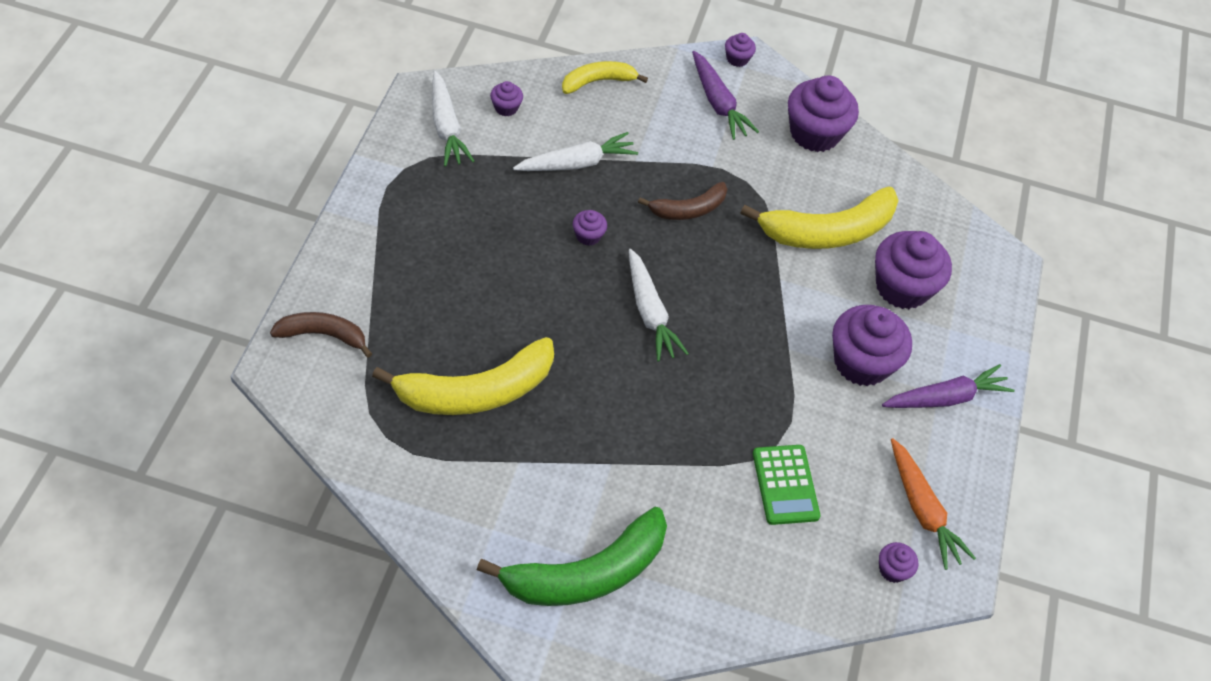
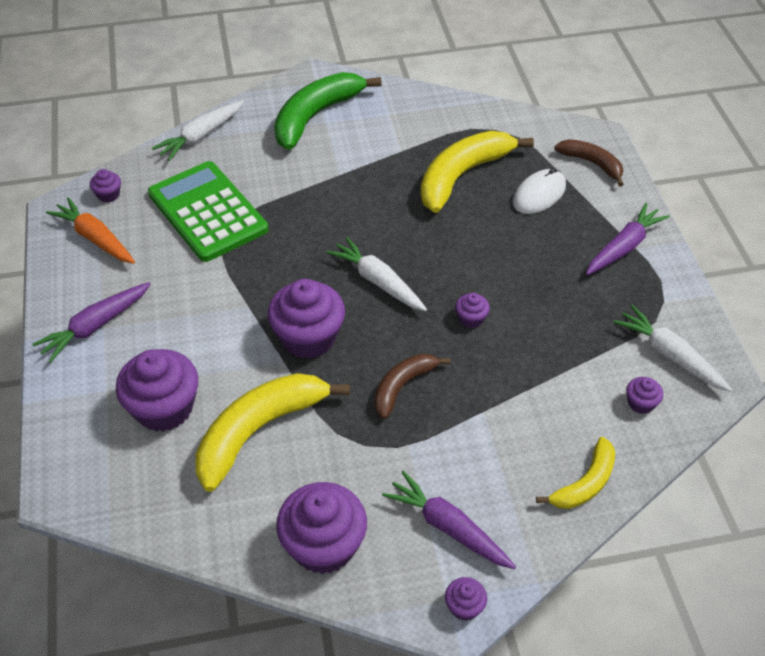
camera: 160 degrees right, 5 degrees down
(323, 335) = (592, 163): brown banana -> brown banana turned 120 degrees counterclockwise
(387, 231) = (624, 247): none -> purple carrot
(414, 327) = (539, 194): none -> white mouse
(577, 163) = (532, 380): white carrot -> white carrot (201, 136)
(785, 485) = (208, 212): green calculator -> green calculator, size x1.75
(861, 362) = (180, 322): purple cupcake -> purple cupcake (308, 337)

